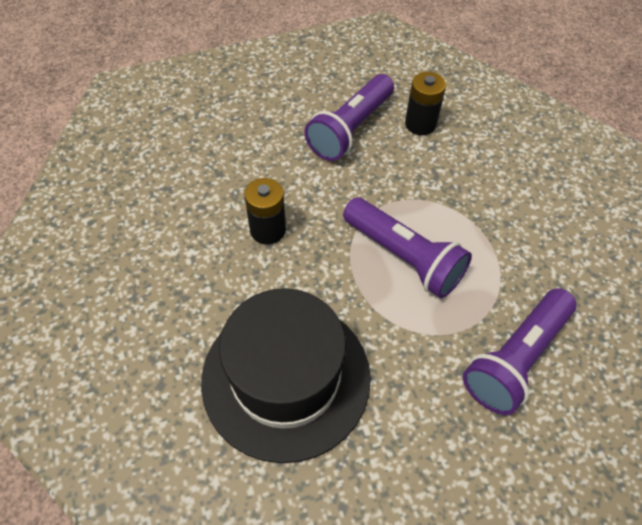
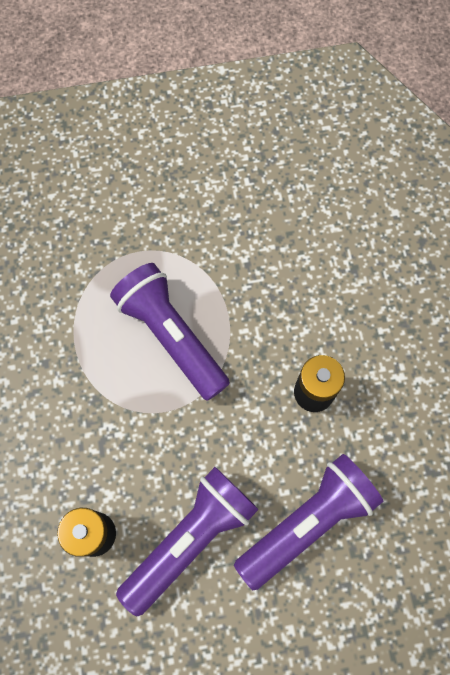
camera: 170 degrees left, 15 degrees up
(286, 377) = (309, 231): black hat -> none
(515, 358) = (99, 218): purple flashlight -> purple flashlight (307, 522)

